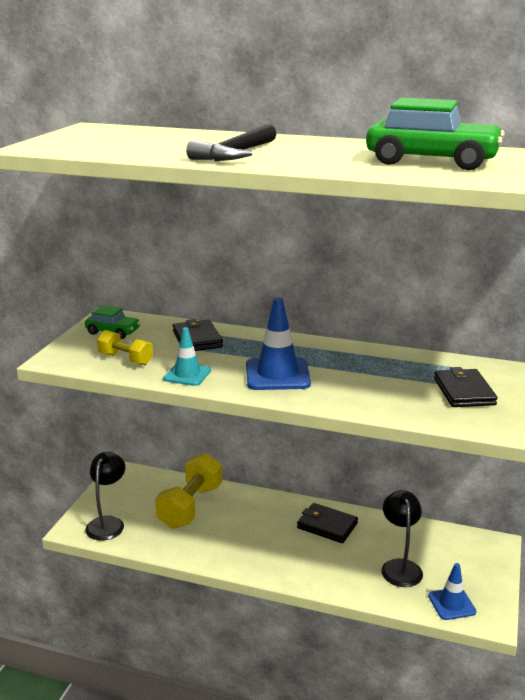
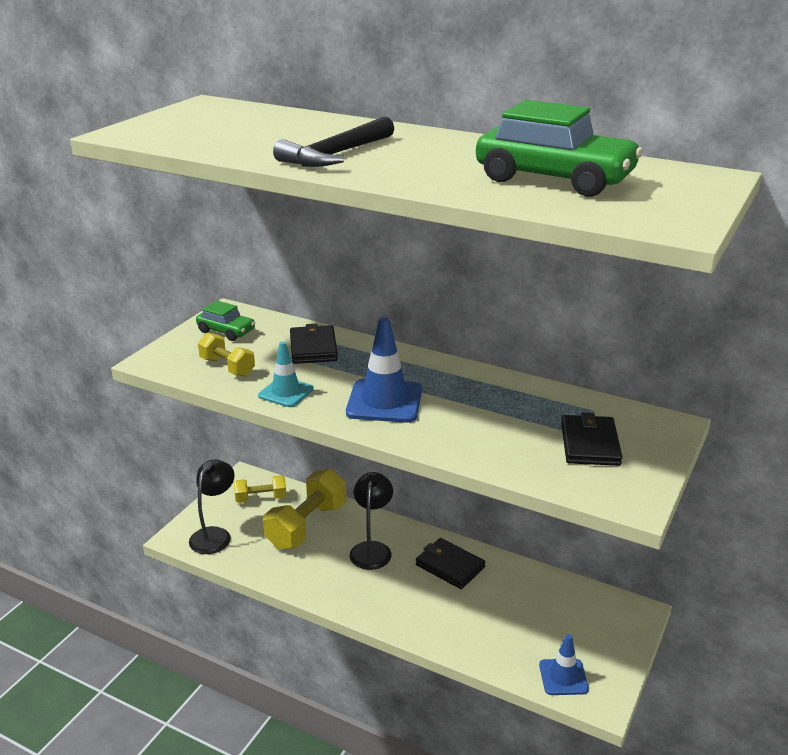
camera: 10 degrees right, 5 degrees up
(142, 488) = (261, 498): none -> yellow dumbbell
(400, 567) = (517, 625): black lamp -> black lamp (372, 549)

